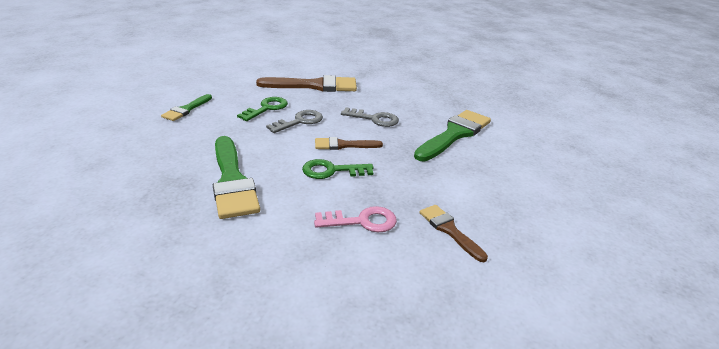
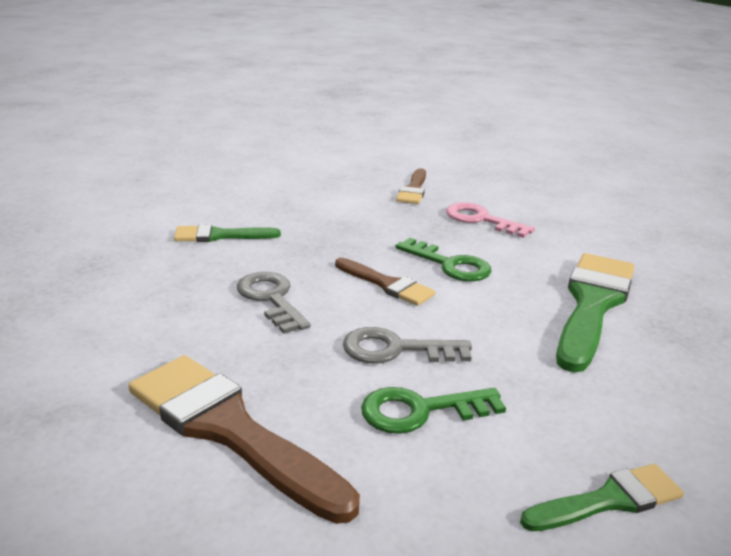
camera: 135 degrees left, 5 degrees down
(454, 134) = (220, 236): green brush -> green brush, size x0.55

